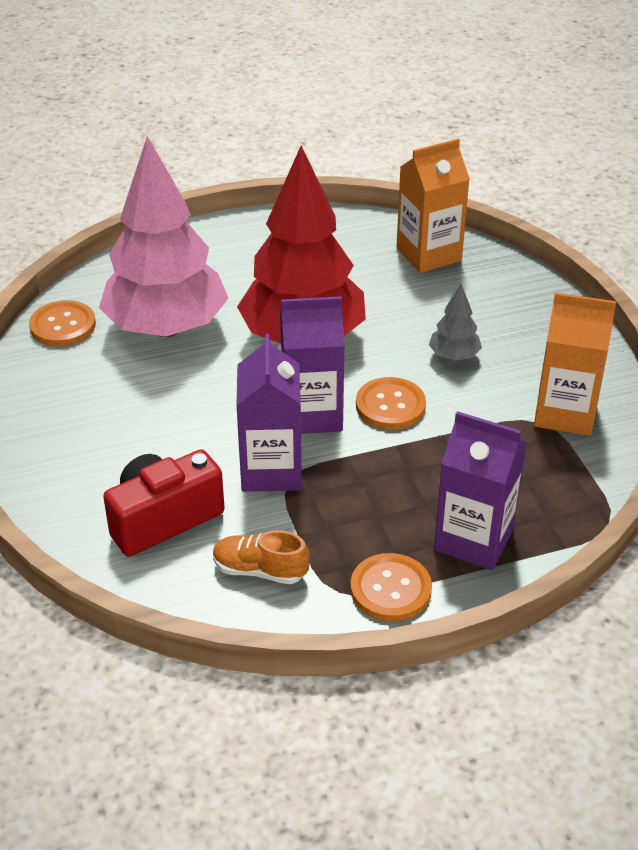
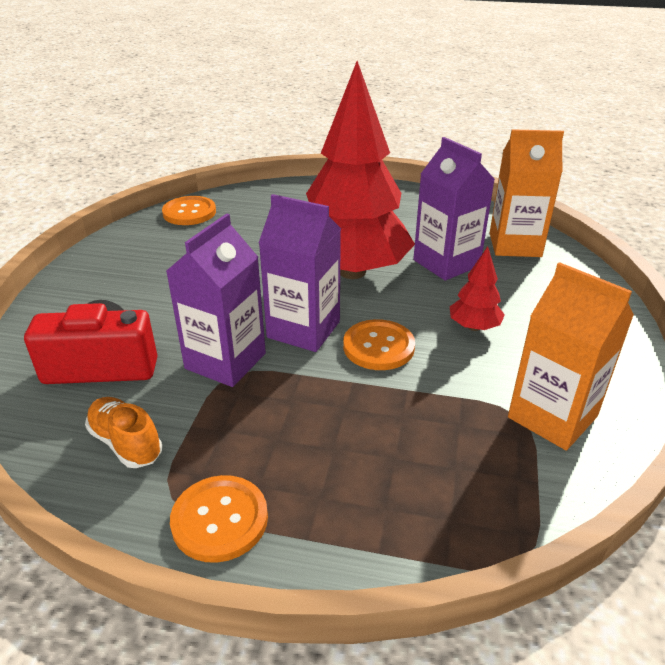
camera: 30 degrees right, 5 degrees down
(166, 328) = (256, 234): pink tree -> none
(454, 356) = (474, 327): grey tree -> red tree
(473, 539) = (350, 506): purple carton -> purple carton (446, 263)

